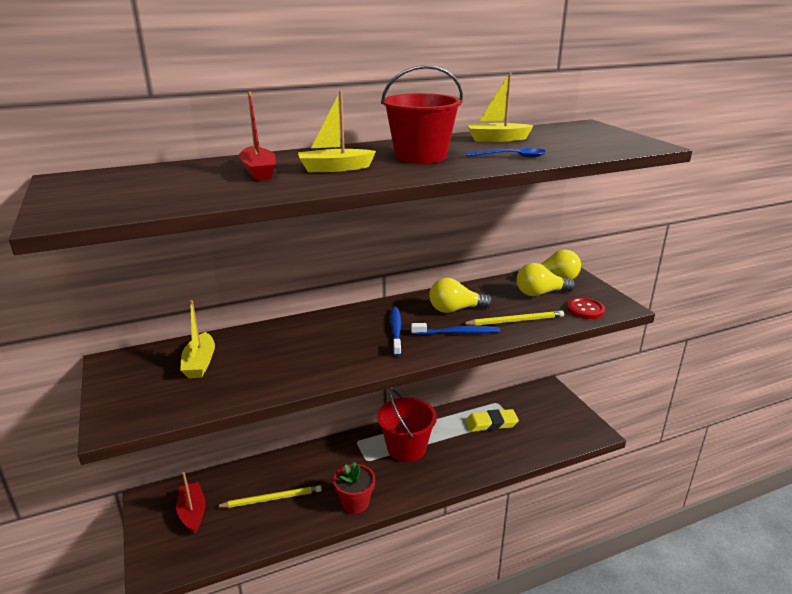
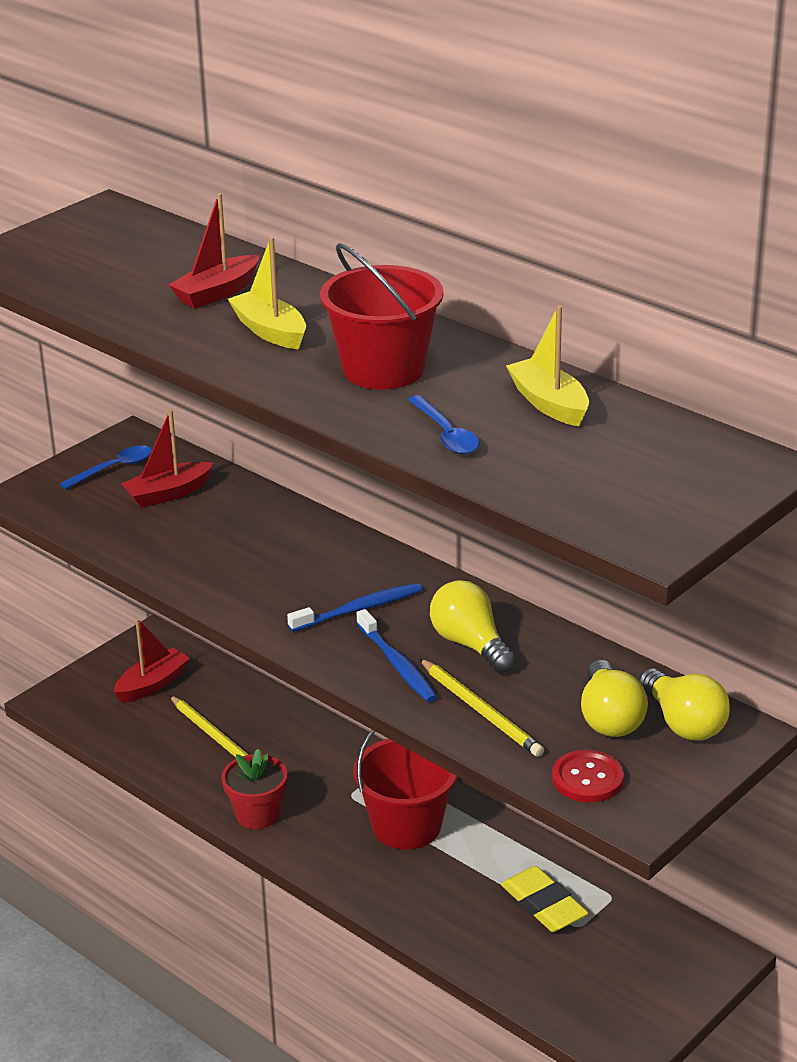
camera: 65 degrees right, 5 degrees up
(139, 377) = (114, 468): none -> blue spoon
(200, 363) = (168, 494): yellow boat -> red boat
(540, 293) = (609, 718): yellow light bulb -> yellow light bulb turned 150 degrees counterclockwise

